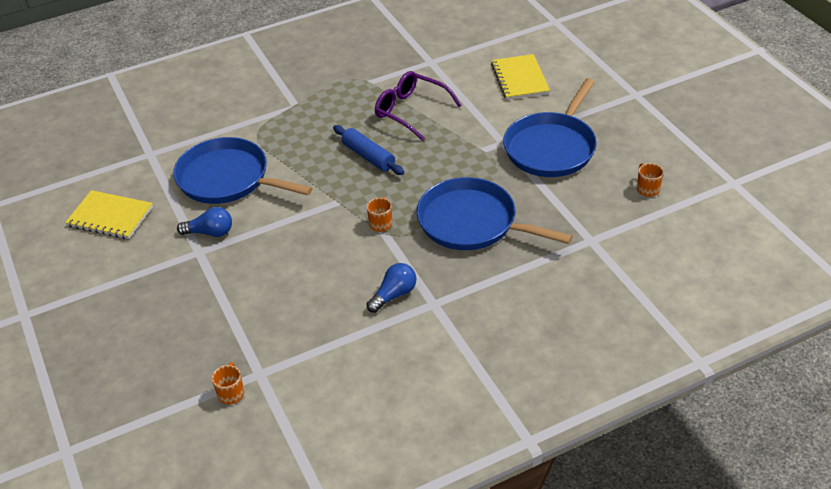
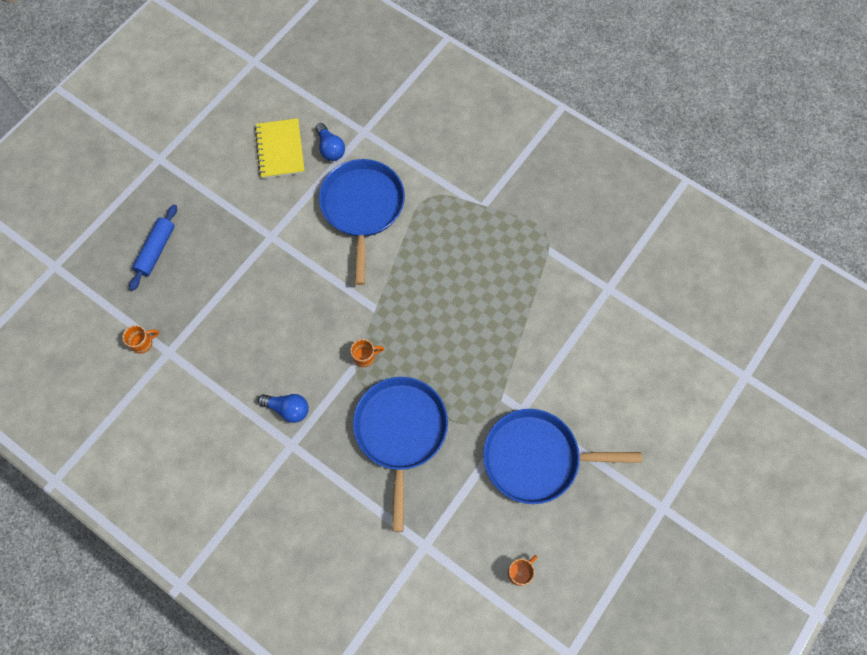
camera: 60 degrees right, 25 degrees up
(210, 232) = (295, 232): blue light bulb -> blue light bulb (330, 148)
(368, 156) = (444, 303): blue rolling pin -> blue rolling pin (156, 250)
(410, 111) = (525, 307): purple glasses -> none
(520, 79) = (627, 383): yellow notebook -> none

